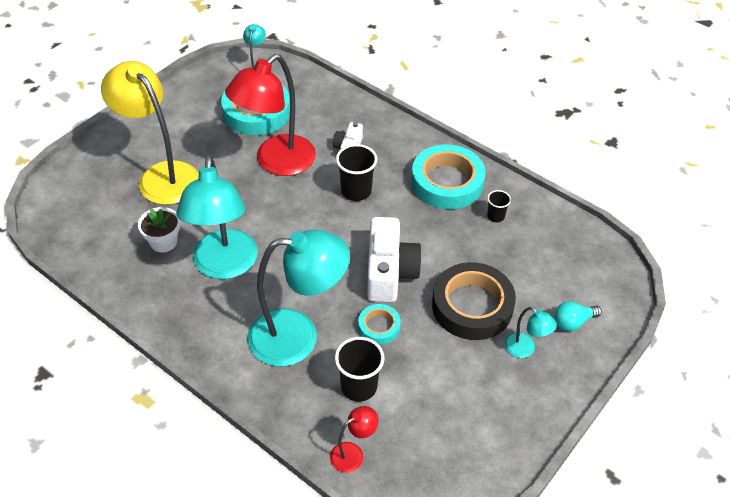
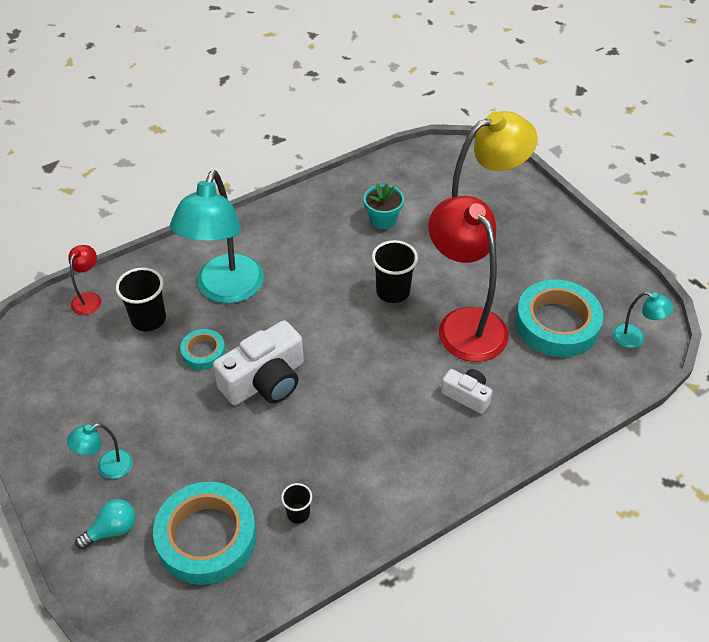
camera: 110 degrees right, 0 degrees up
(163, 242) = (383, 219): white flower pot -> turquoise flower pot
(224, 266) = (333, 256): turquoise lamp -> none
(353, 453) = (89, 298): red lamp -> red lamp turned 150 degrees counterclockwise
(356, 191) = (394, 384): black cup -> black cup (393, 291)
(389, 272) = (265, 380): white camera -> white camera turned 60 degrees counterclockwise
(447, 182) = (374, 481): turquoise tape -> turquoise tape (207, 537)
(472, 306) = (185, 439): black tape -> none
(573, 322) = (112, 530): turquoise light bulb -> turquoise light bulb turned 60 degrees clockwise

